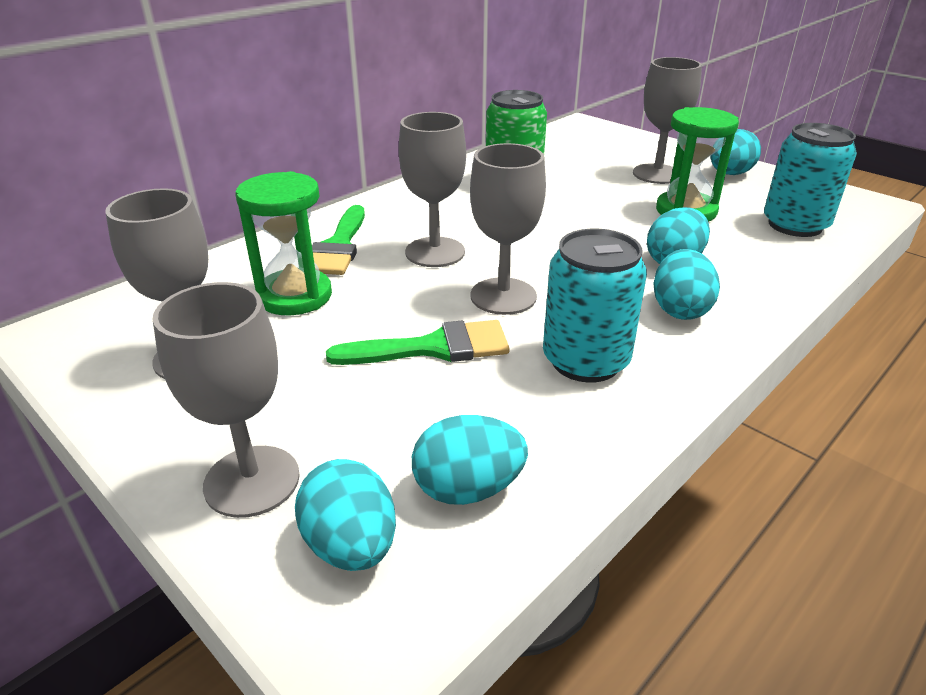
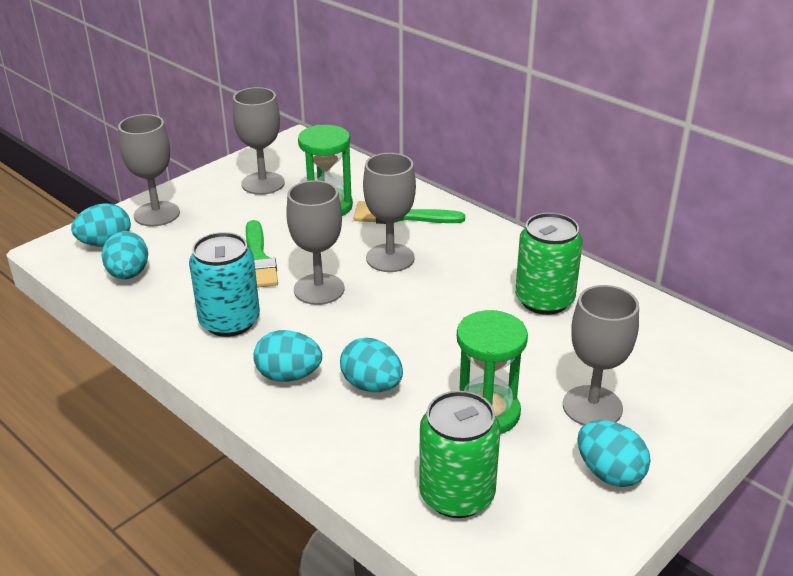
camera: 90 degrees right, 0 degrees up
(795, 225) = (457, 495): turquoise can -> green can

